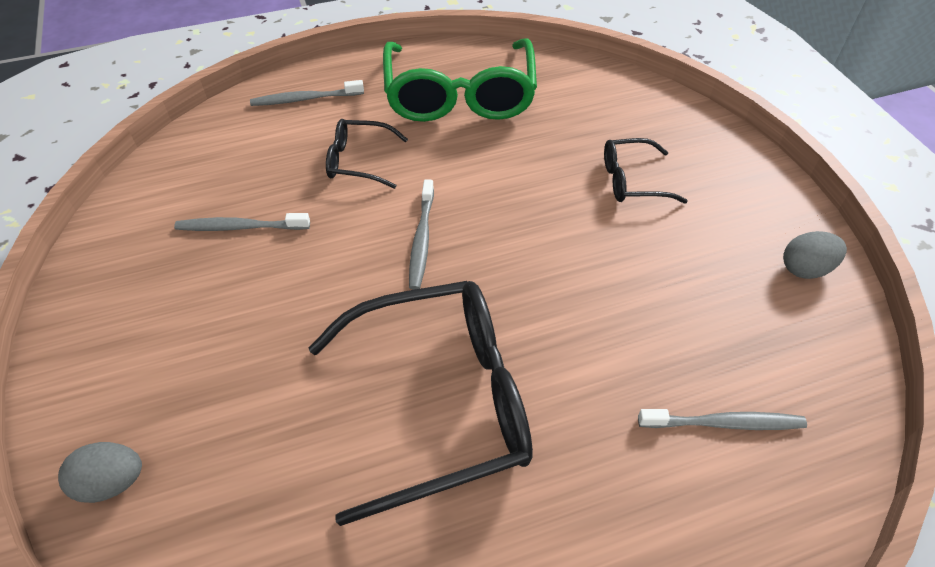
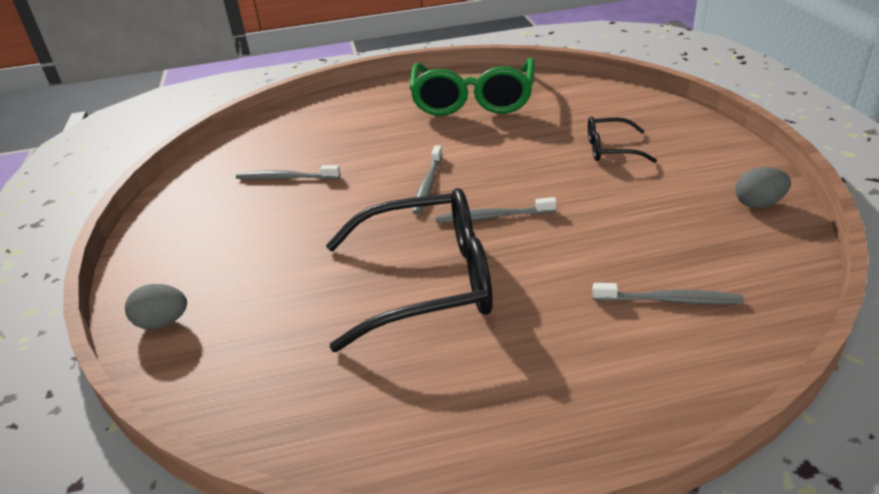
camera: 10 degrees right, 15 degrees down
(305, 99) = (349, 104): grey toothbrush -> grey toothbrush (492, 216)
(359, 161) = (385, 139): black glasses -> none

